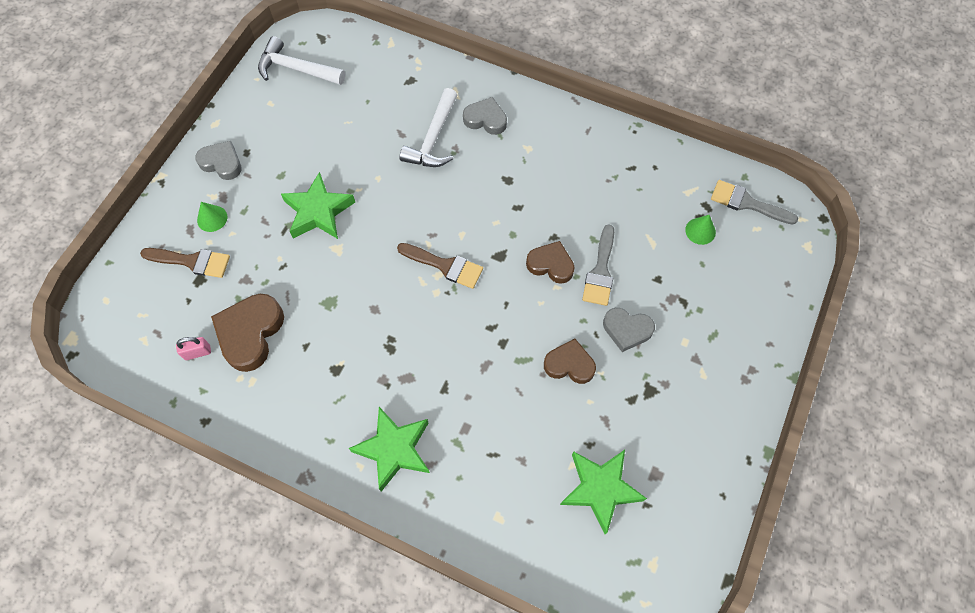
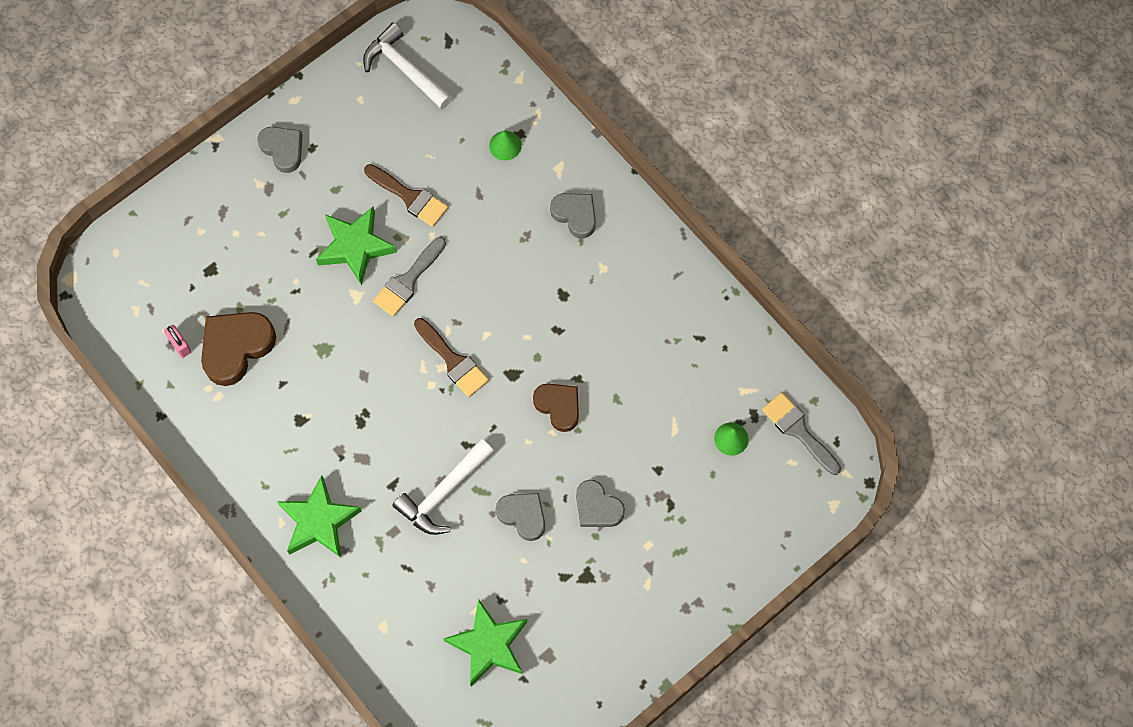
camera: 25 degrees right, 5 degrees up
(192, 261) = (211, 247): brown brush -> brown brush (410, 197)
(197, 352) = (180, 345): pink padlock -> pink padlock turned 45 degrees clockwise
(212, 218) = (248, 208): green cone -> green cone (505, 145)
(433, 139) = (509, 215): white hammer -> white hammer (443, 493)
(569, 364) = (523, 516): brown heart -> grey heart
(600, 271) = (604, 436): grey brush -> grey brush (408, 281)

